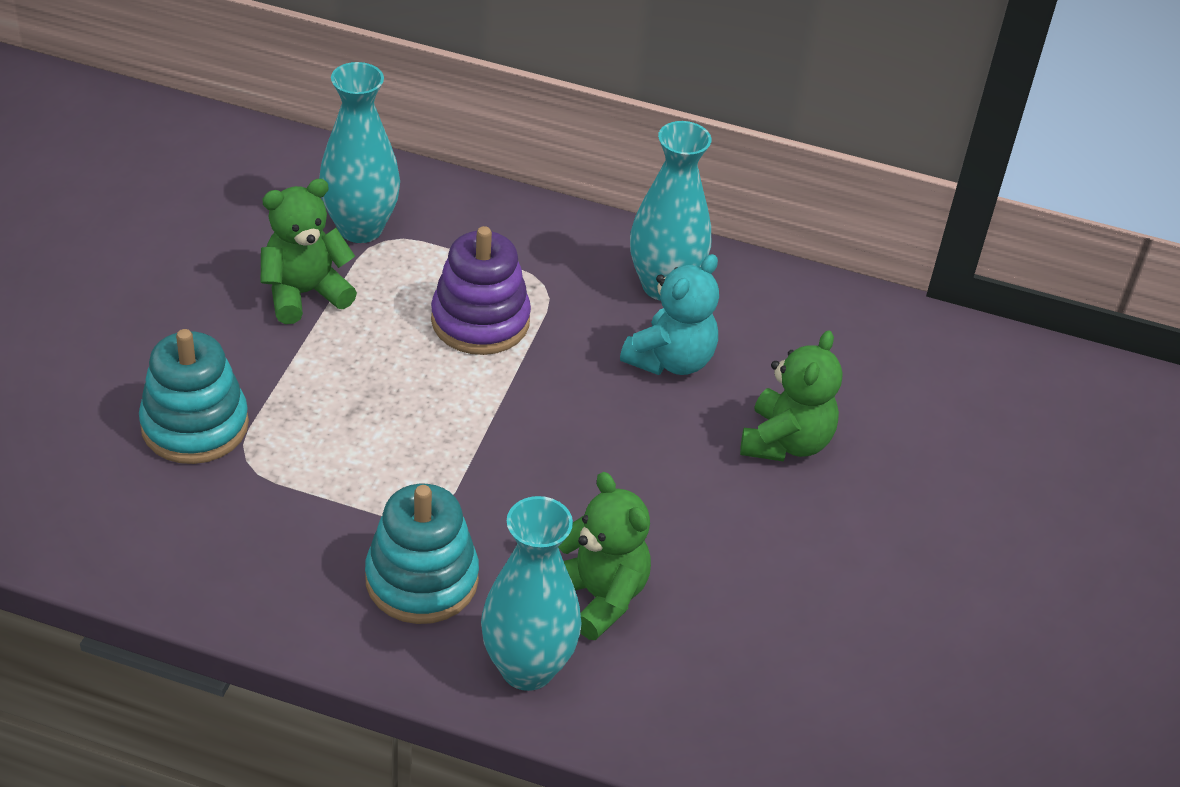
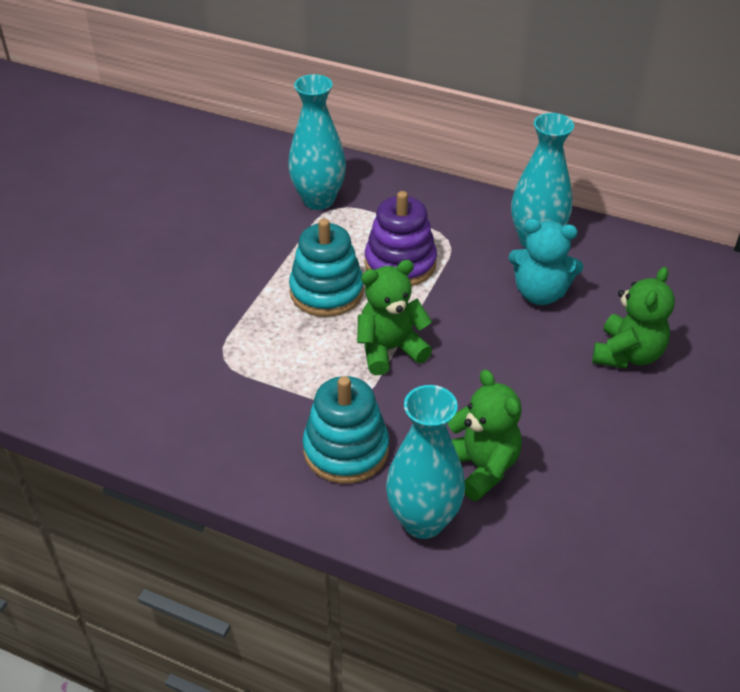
camera: 10 degrees right, 0 degrees up
(195, 425) = (189, 333): turquoise stacking toy -> turquoise stacking toy (326, 291)
(305, 293) = (276, 243): green teddy bear -> green teddy bear (390, 349)
(671, 360) = (540, 293): turquoise teddy bear -> turquoise teddy bear turned 60 degrees clockwise

